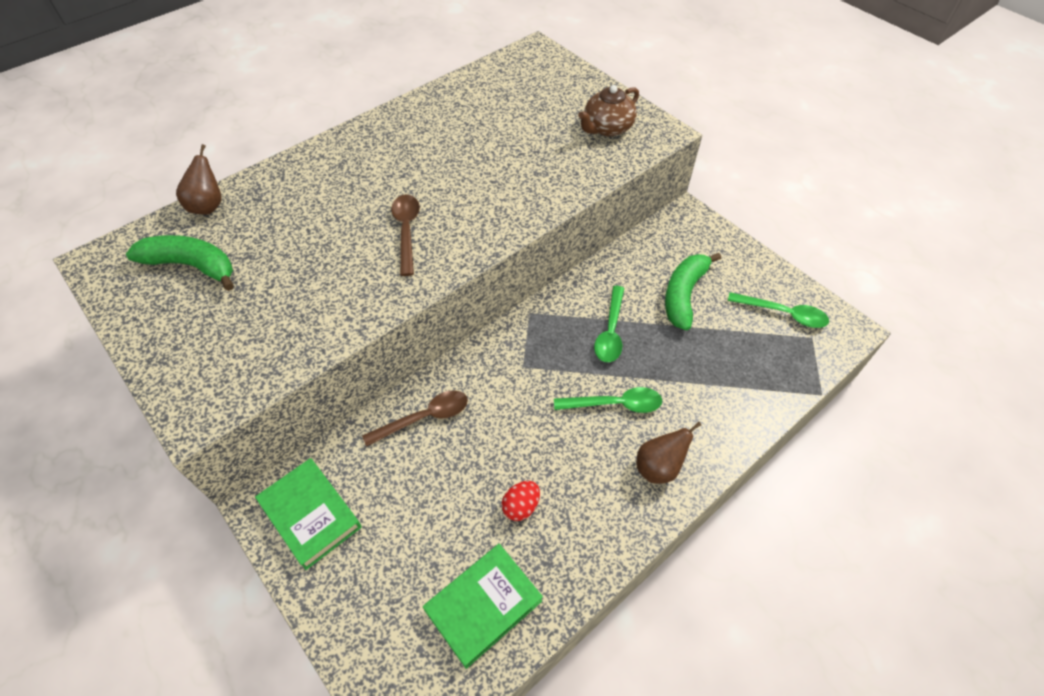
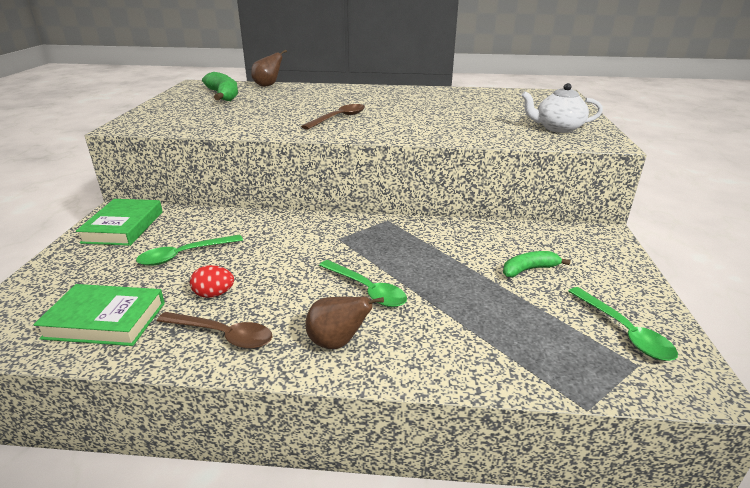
camera: 45 degrees right, 25 degrees down
(425, 417) = (243, 226): brown spoon -> brown spoon (223, 335)
(607, 128) = (557, 128): brown teapot -> white teapot
(610, 332) = (429, 256): green spoon -> green spoon (184, 255)
(683, 295) = (529, 269): green banana -> green banana, size x0.62

